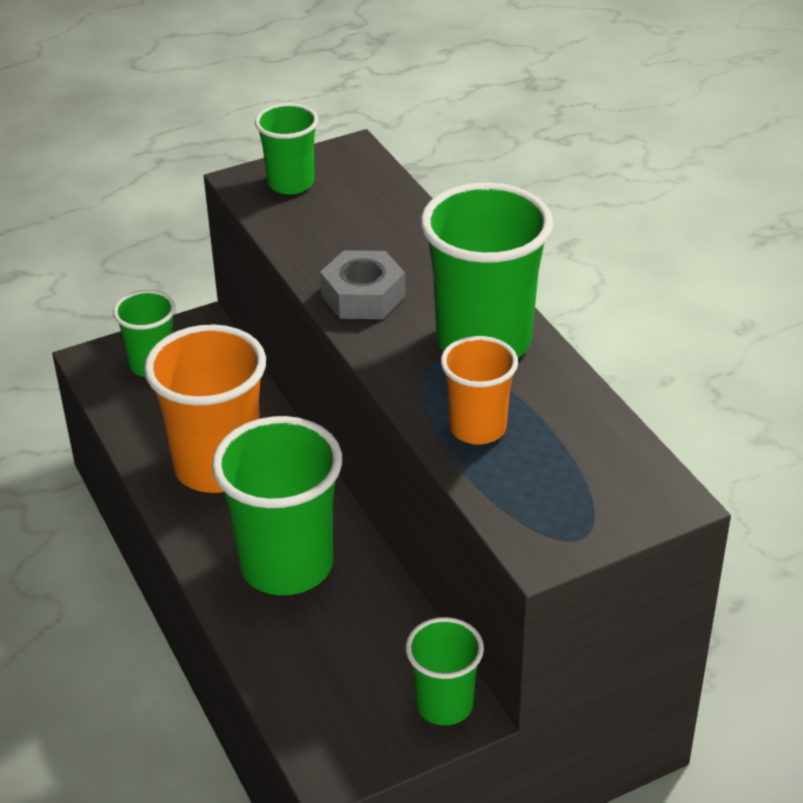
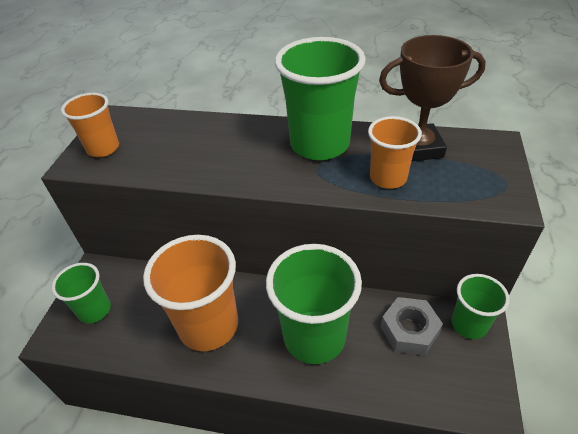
camera: 50 degrees left, 5 degrees up
(291, 183) = (103, 148): green cup -> orange cup
(363, 296) = (233, 167): grey nut -> grey nut (409, 330)
(572, 429) = (418, 148): none -> brown trophy

